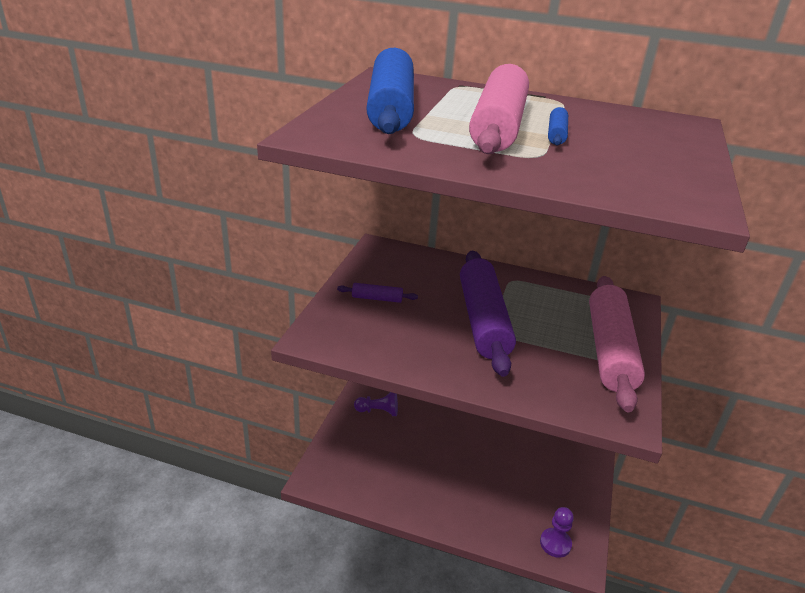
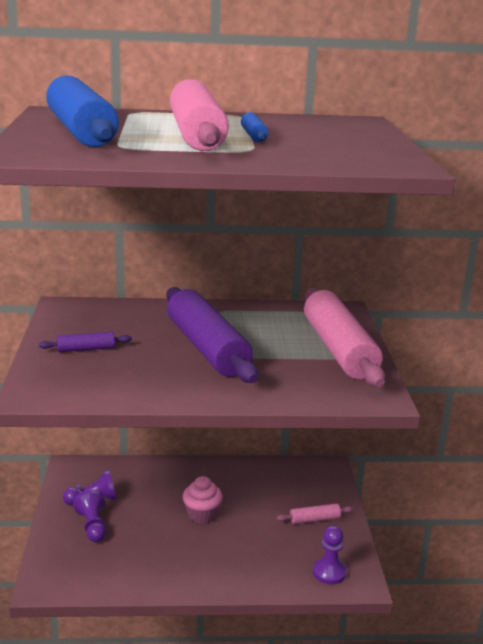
camera: 20 degrees left, 10 degrees down
(369, 436) = (92, 526): none -> purple pawn
(463, 451) = (202, 515): none -> pink cupcake
(561, 484) = (314, 519): none -> pink rolling pin

